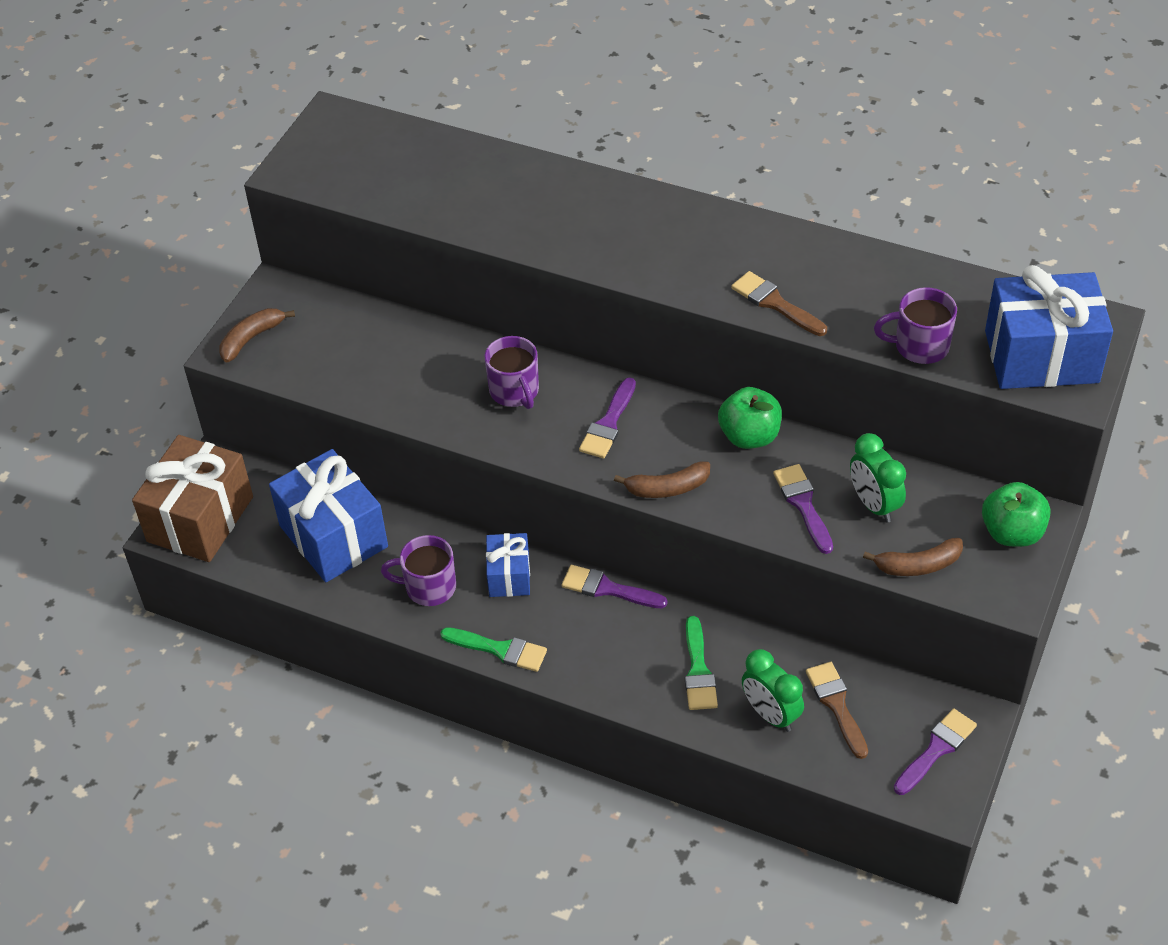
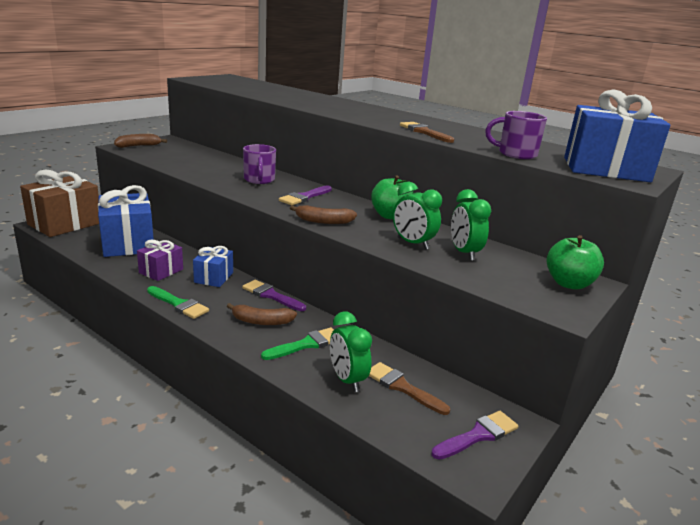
camera: 10 degrees right, 25 degrees down
(429, 587) = (161, 271): purple mug -> purple gift
(698, 670) = (306, 344): green brush -> green brush turned 135 degrees counterclockwise
(803, 504) = (412, 243): purple brush -> green clock
(836, 705) = (402, 387): brown brush -> brown brush turned 45 degrees counterclockwise
(918, 565) = (489, 282): brown banana -> brown banana (261, 321)

